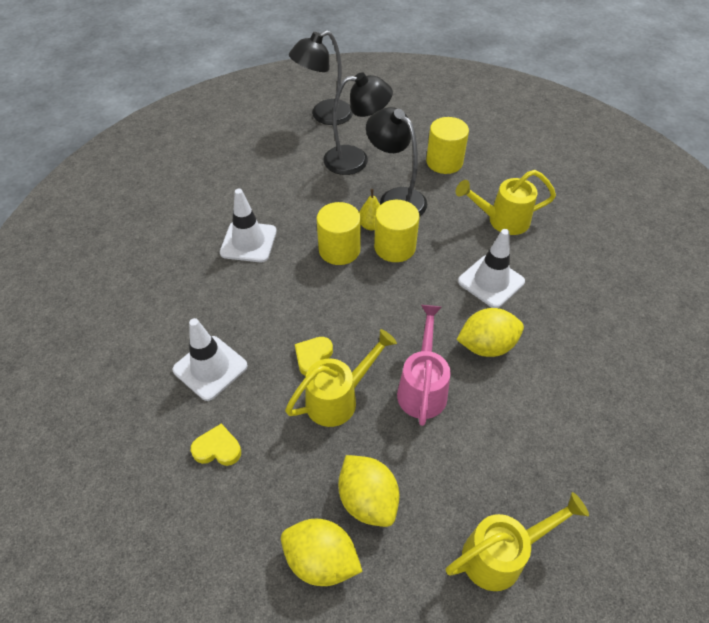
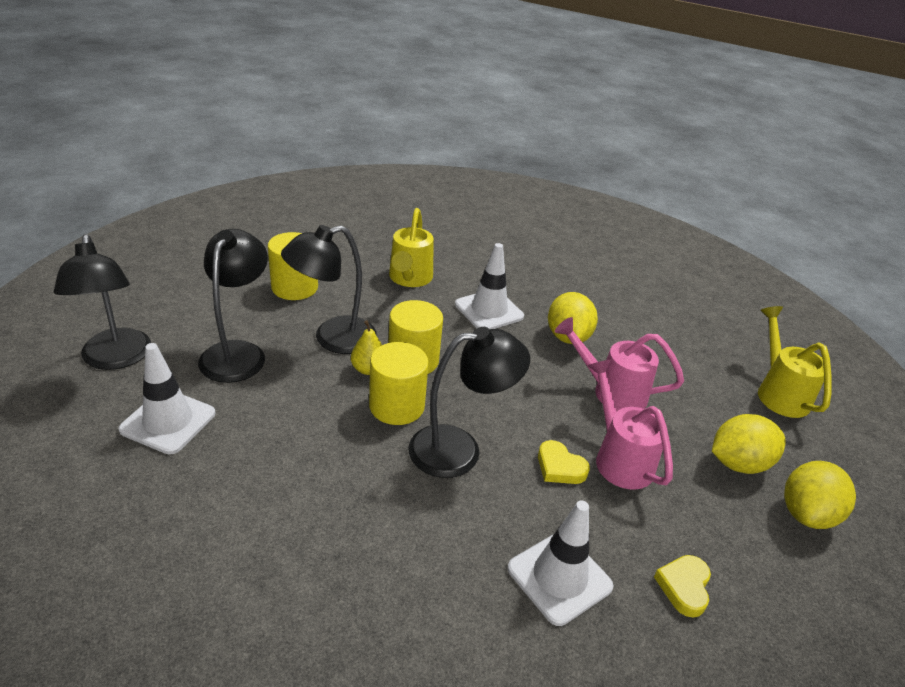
camera: 80 degrees left, 15 degrees down
(248, 242) = (338, 494): white traffic cone -> white traffic cone (168, 421)
(309, 293) = (459, 449): none -> black lamp
(338, 398) = (619, 458): yellow watering can -> pink watering can

